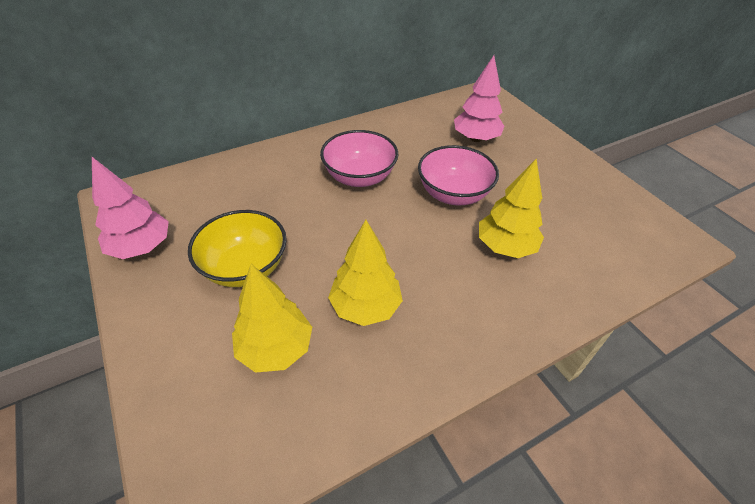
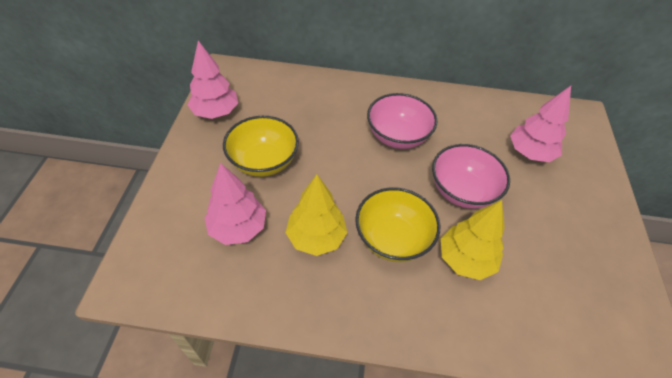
camera: 35 degrees right, 5 degrees up
(275, 349) = (238, 228): yellow tree -> pink tree
(434, 265) = (392, 238): none -> yellow bowl

